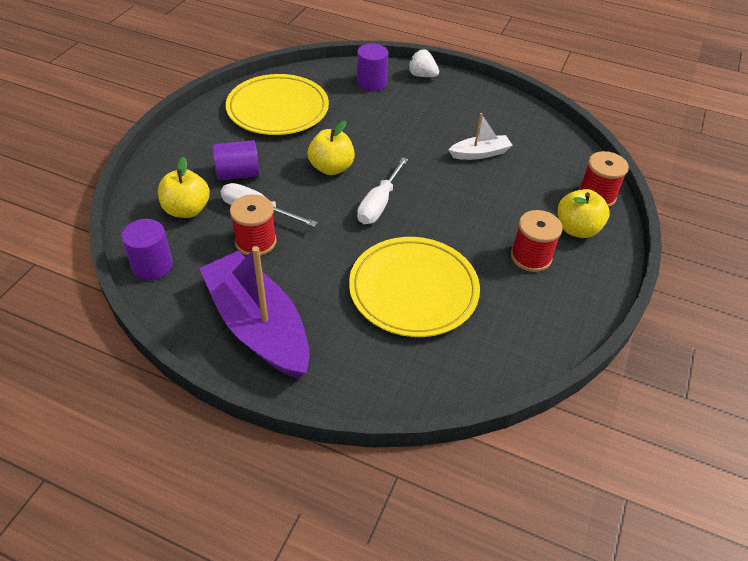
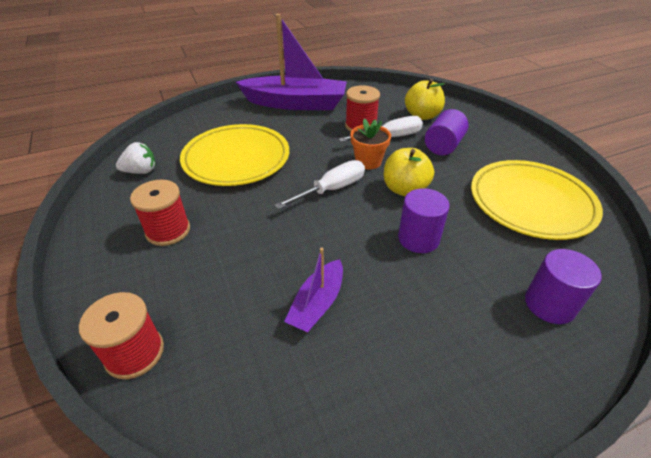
camera: 135 degrees right, 5 degrees down
(152, 266) = (383, 93): purple cylinder -> purple cylinder (418, 238)
(316, 204) = (368, 162): none -> orange flower pot
(379, 204) = (331, 189): white screwdriver -> white screwdriver turned 75 degrees clockwise
(422, 75) = (543, 379): white strawberry -> white strawberry (141, 171)
(480, 153) = (317, 303): white boat -> purple boat
(577, 229) = (137, 287): yellow apple -> none

